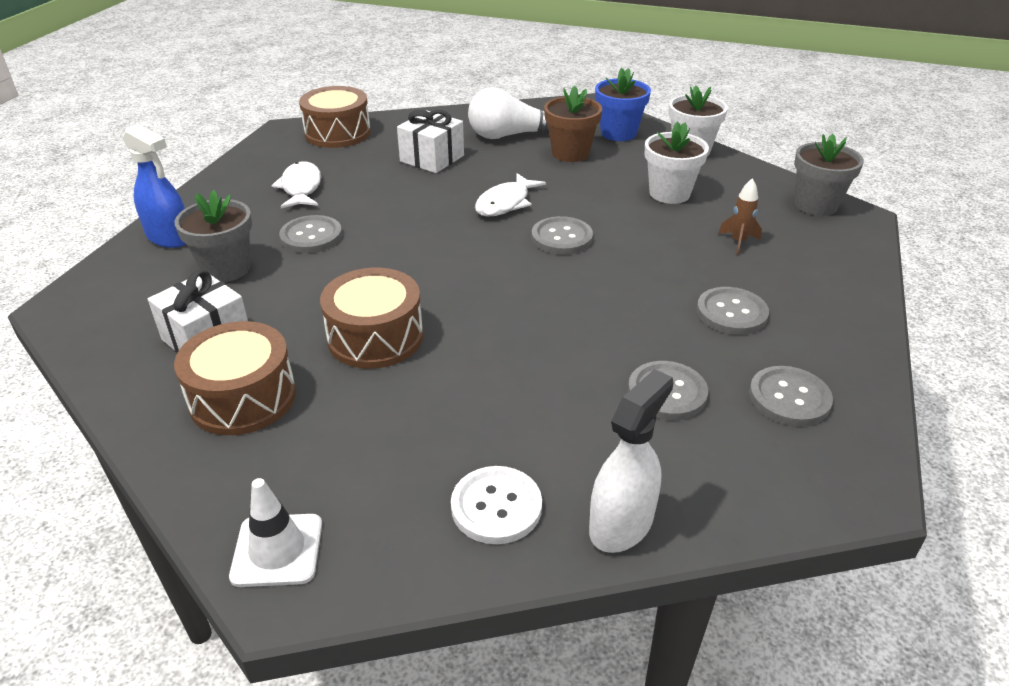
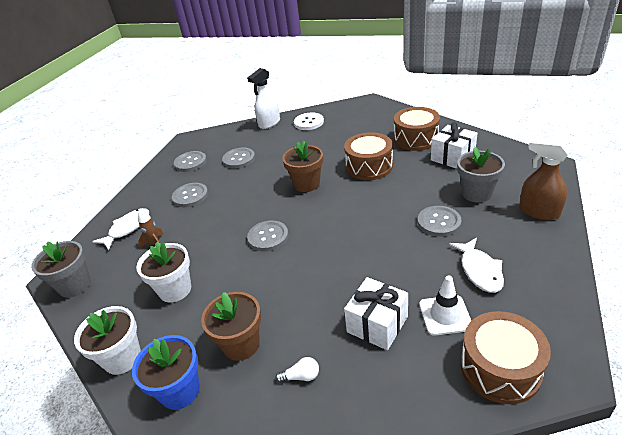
camera: 175 degrees left, 0 degrees up
(169, 237) = (538, 212): blue spray bottle -> brown spray bottle
(277, 550) = (375, 107): white traffic cone -> white traffic cone (445, 315)
(503, 313) = (306, 184): none -> brown flower pot
(505, 203) = (305, 267): white fish -> white fish (127, 228)
(509, 135) = (301, 376): white light bulb -> white light bulb, size x0.42

